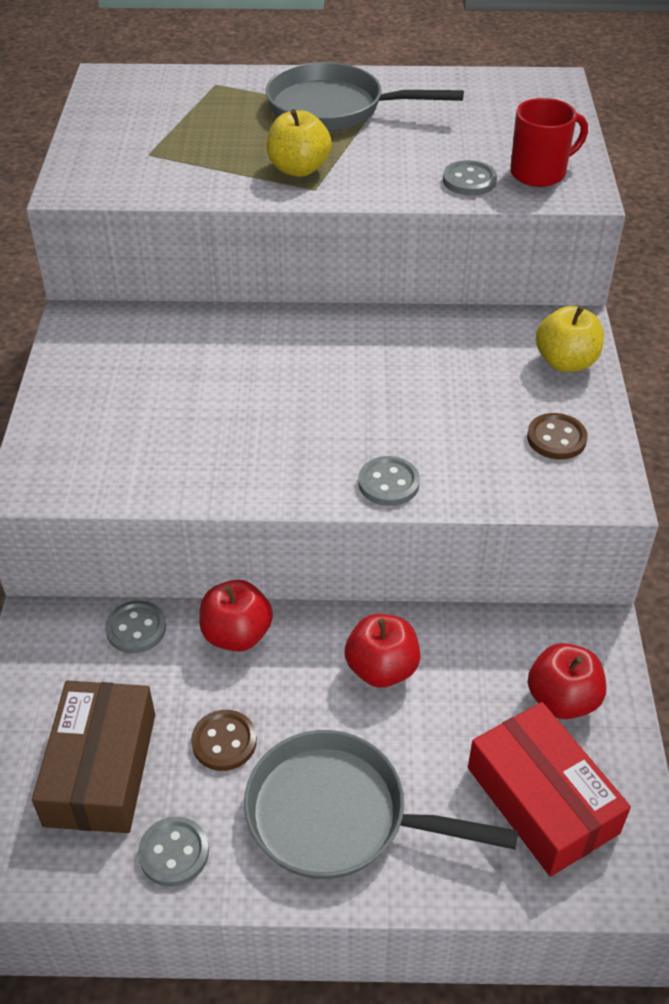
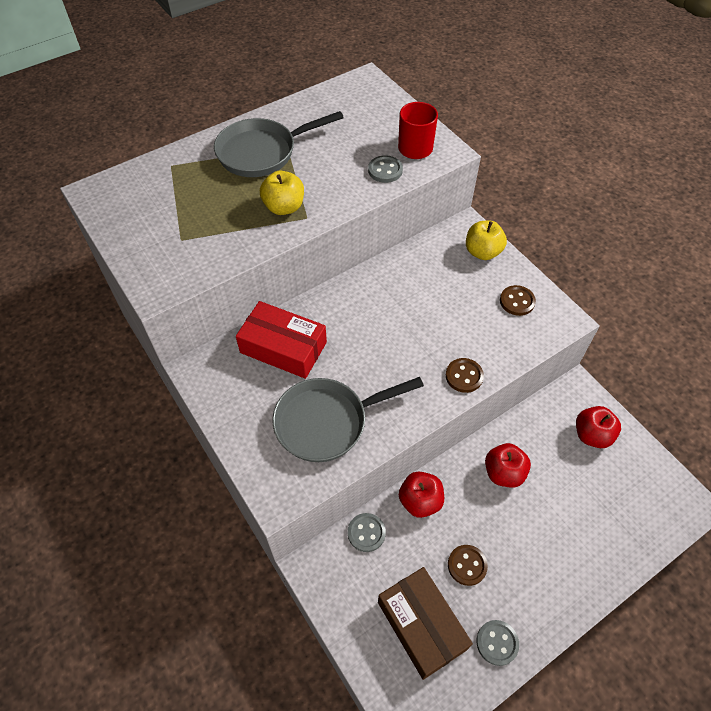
camera: 35 degrees left, 10 degrees up
(337, 815) = (550, 566): grey pan -> grey pan (327, 422)
(388, 483) = (464, 376): grey button -> brown button
(542, 800) = (625, 493): red box -> red box (283, 347)

